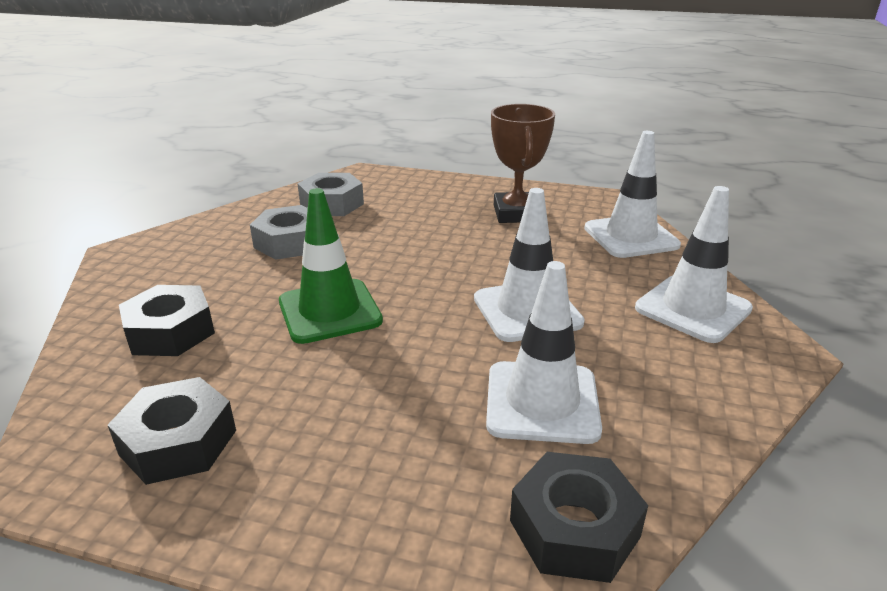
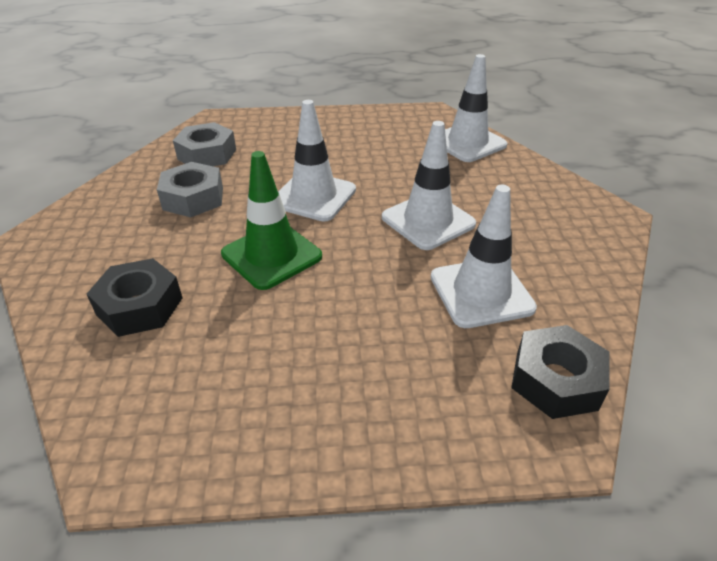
camera: 20 degrees left, 10 degrees up
(178, 442) = (219, 402): black nut -> none
(516, 213) = (370, 137): brown trophy -> none
(692, 308) = (541, 194): white traffic cone -> white traffic cone (313, 196)

